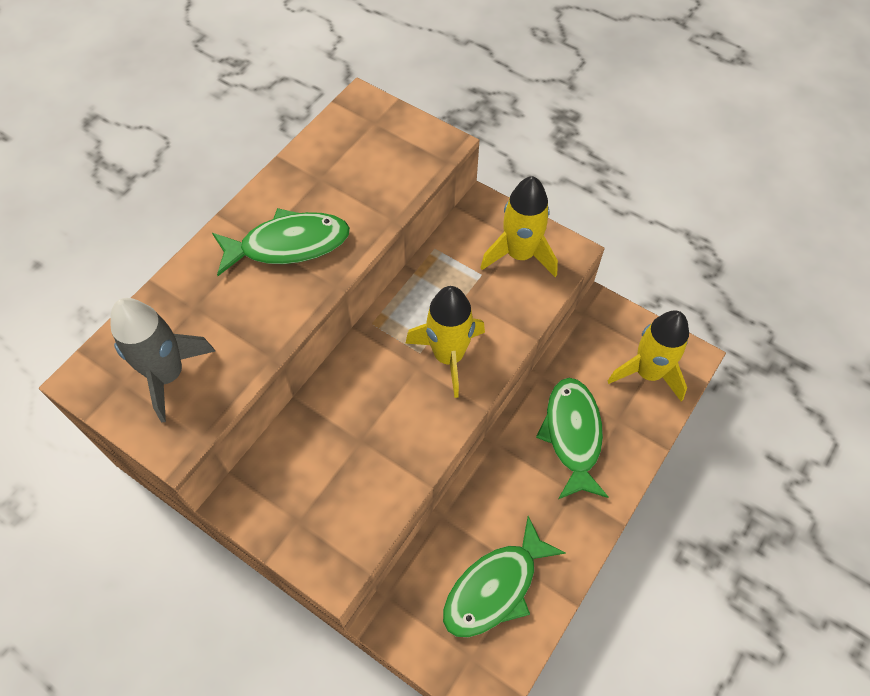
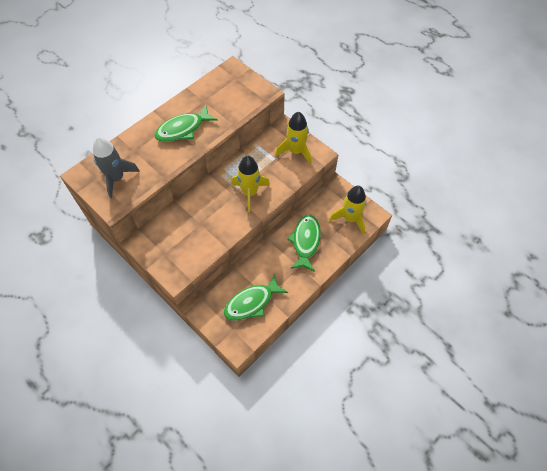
camera: 10 degrees right, 0 degrees up
(289, 245) = (183, 129): green fish -> green fish turned 150 degrees clockwise

